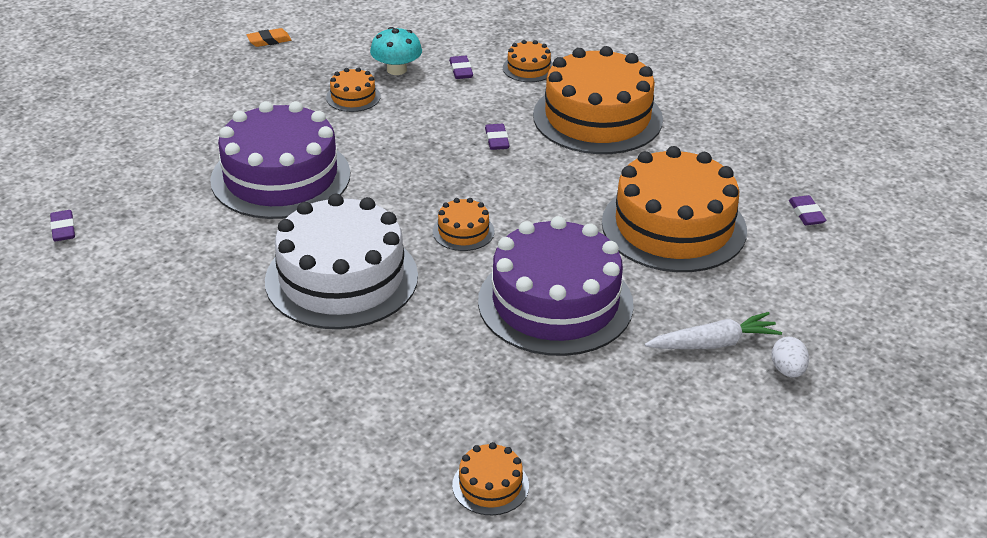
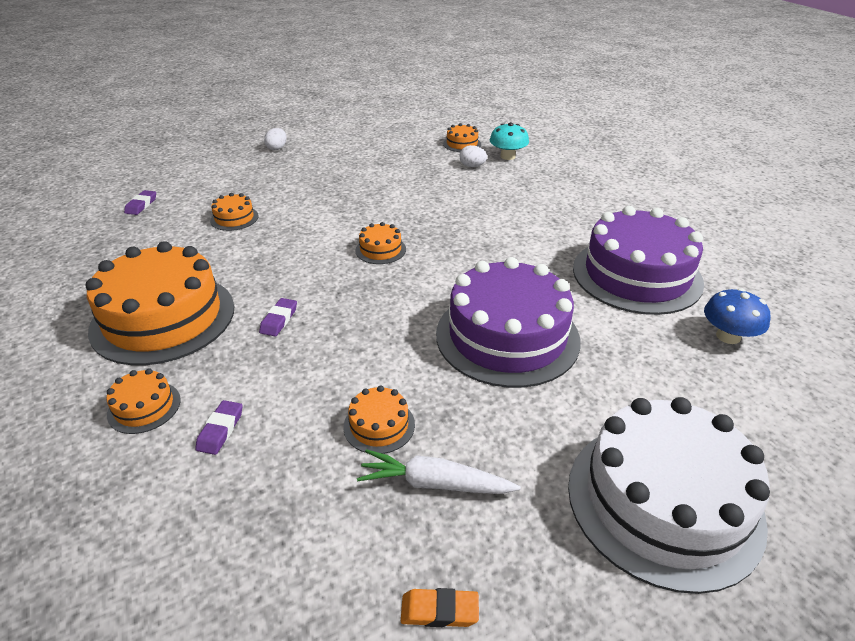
camera: 155 degrees left, 0 degrees up
(63, 229) = (728, 336): purple eraser -> blue mushroom
(341, 278) = (490, 241): white cake -> white cake (663, 501)
(396, 70) = (294, 459): turquoise mushroom -> turquoise mushroom (507, 156)
(437, 422) = (472, 166): none -> white egg
(555, 303) = (360, 197): purple cake -> purple cake (636, 275)
(674, 226) = (234, 218): orange cake -> orange cake, size x0.43
(713, 343) = (297, 164): white carrot -> white carrot (434, 483)

